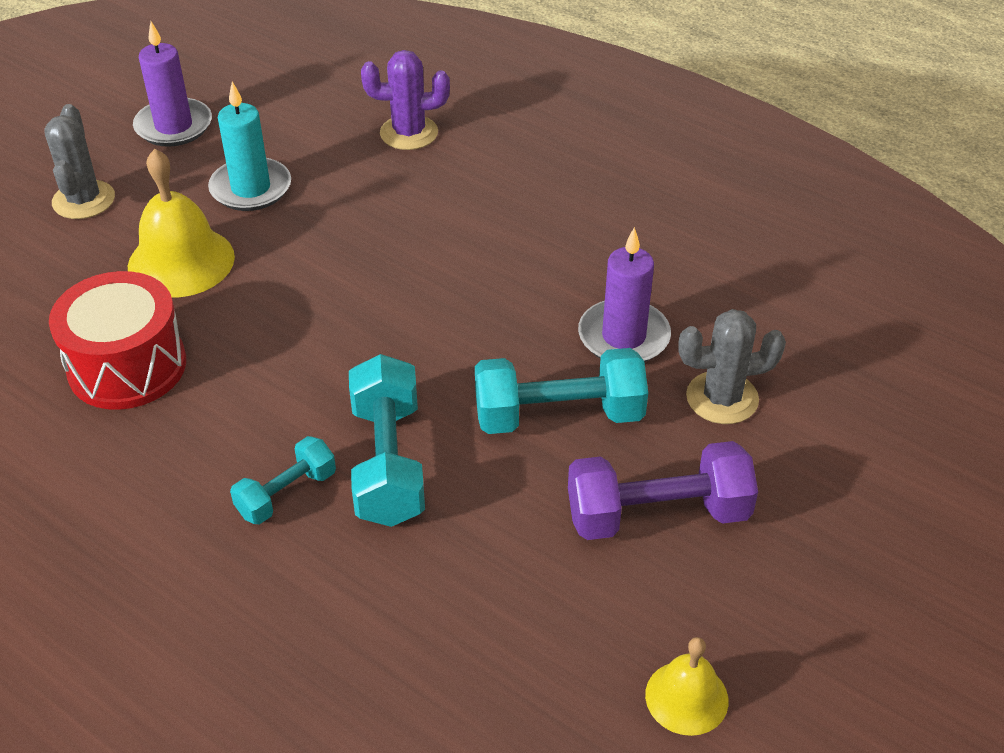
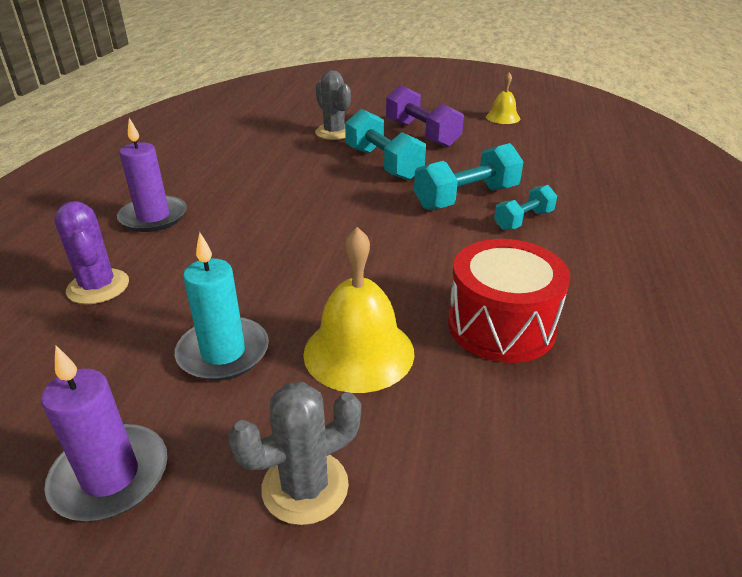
camera: 115 degrees left, 10 degrees down
(286, 494) = (523, 220): turquoise dumbbell -> turquoise dumbbell turned 60 degrees counterclockwise
(623, 336) = (307, 159): purple candle -> purple candle (153, 217)

